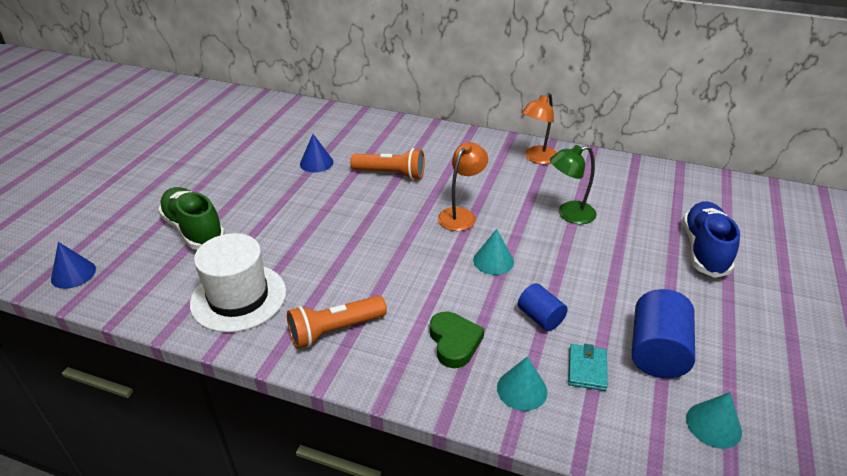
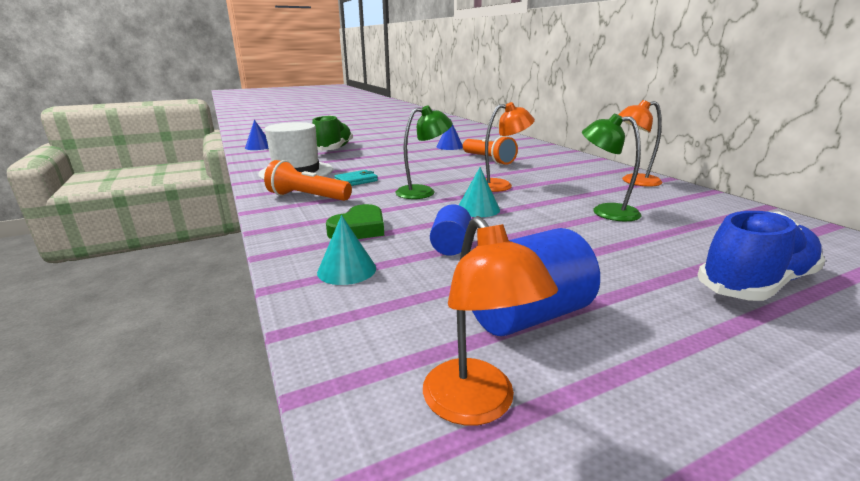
camera: 45 degrees right, 15 degrees down
(418, 260) = (423, 192): none -> green lamp
(587, 369) = (425, 288): turquoise wallet -> turquoise wallet (356, 181)
(713, 425) = (477, 405): turquoise cone -> orange lamp

